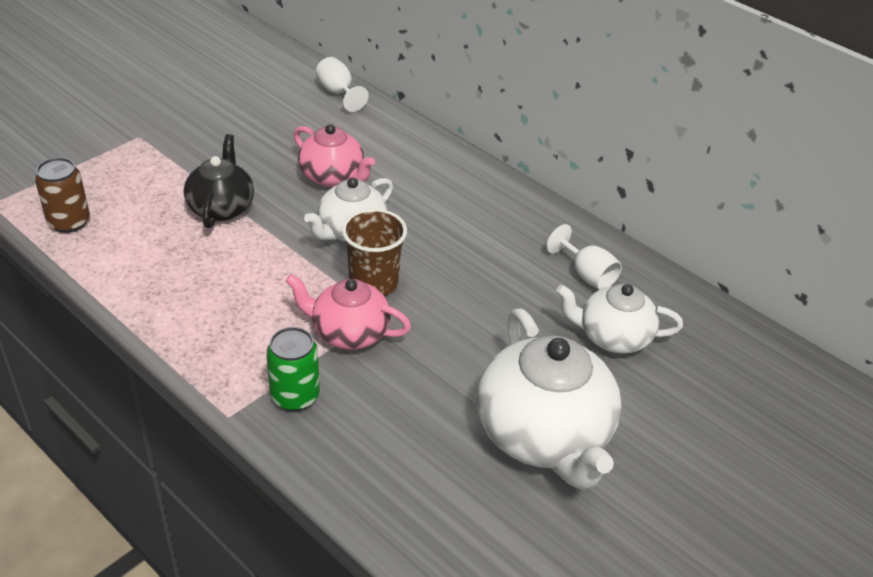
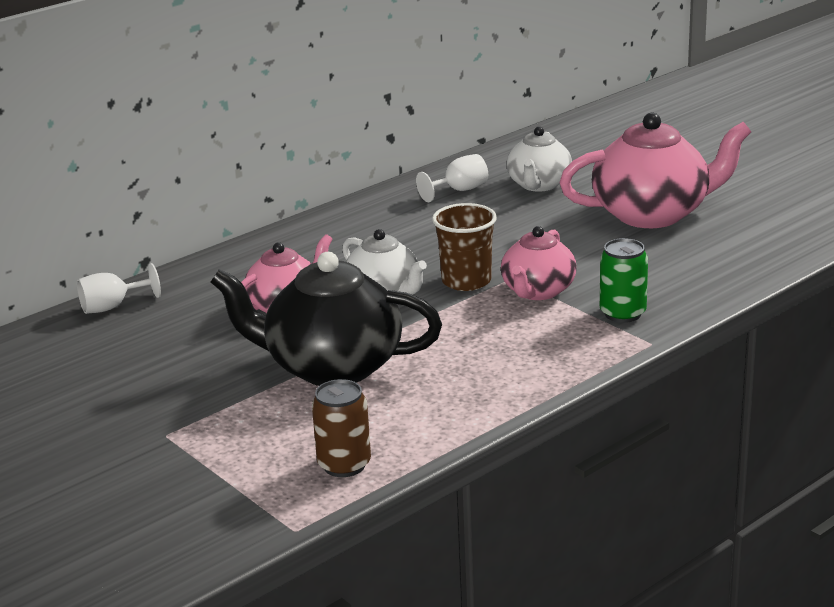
camera: 80 degrees left, 15 degrees down
(221, 207) = (331, 367): black teapot -> black teapot, size x1.68
(544, 435) = (653, 214): white teapot -> pink teapot

